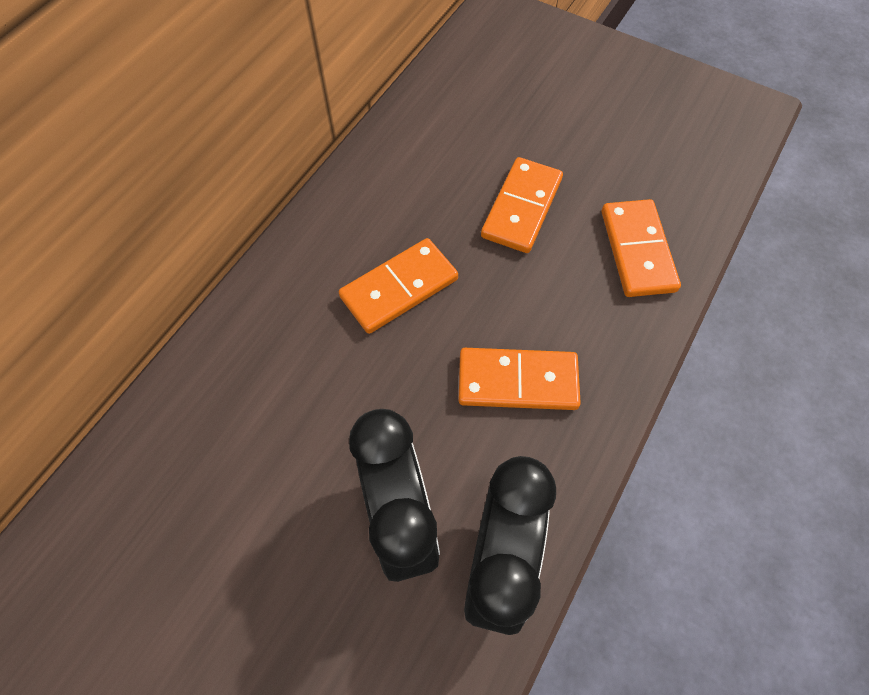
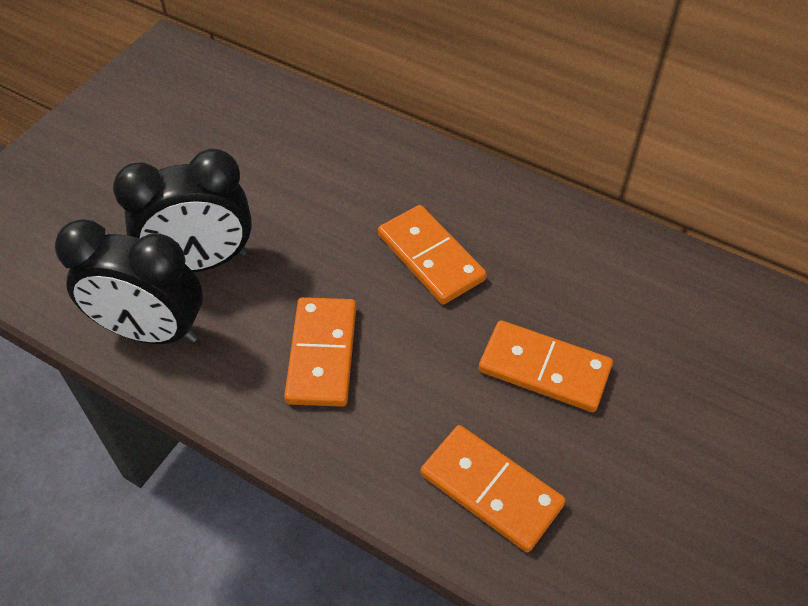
camera: 90 degrees right, 10 degrees down
(637, 250) = (491, 490): orange domino -> orange domino turned 45 degrees clockwise

